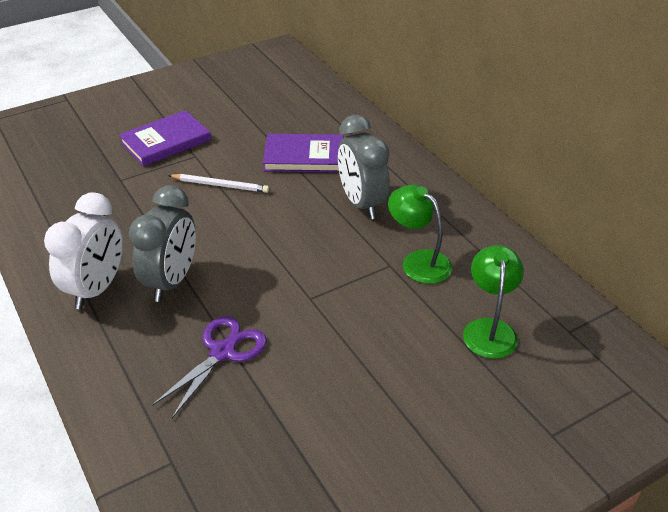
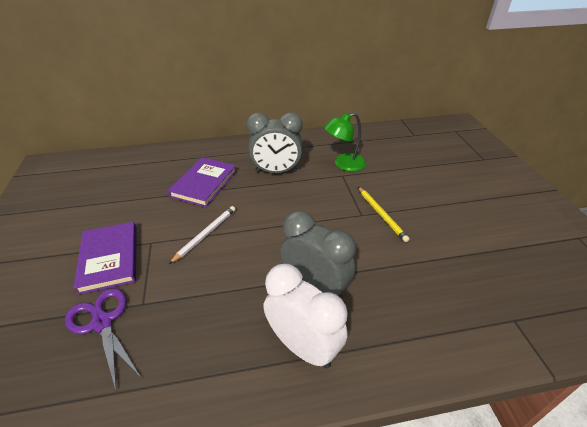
camera: 70 degrees left, 0 degrees up
(222, 352) = (405, 270): purple scissors -> purple scissors (102, 323)
(319, 317) = (381, 215): none -> yellow pencil
(489, 329) = (407, 156): green lamp -> none

